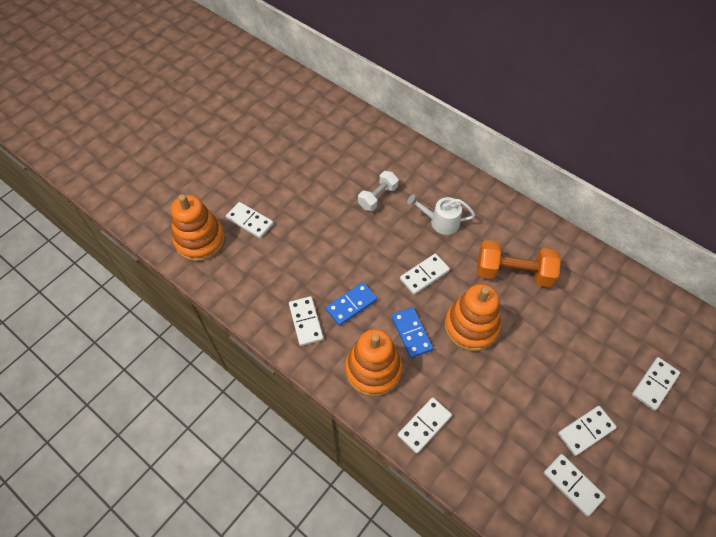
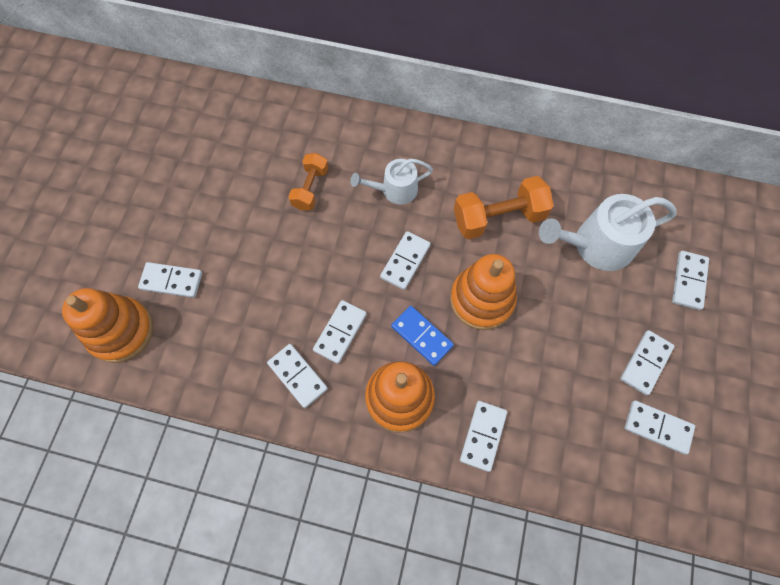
camera: 25 degrees left, 10 degrees up
(351, 305) = (340, 332): blue domino -> white domino
(378, 197) = (310, 188): white dumbbell -> orange dumbbell
(586, 324) = (597, 245): none -> white watering can

